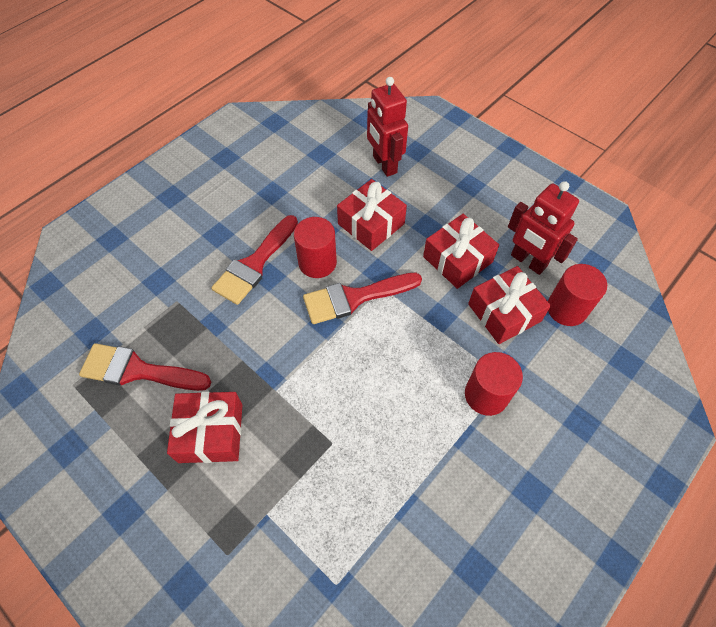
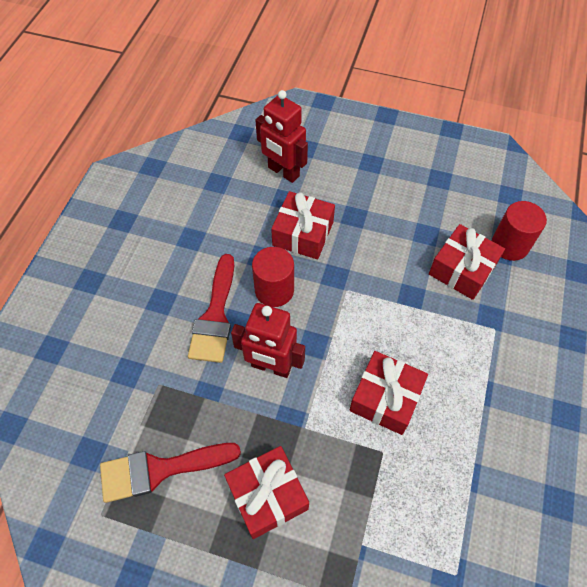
camera: 25 degrees left, 0 degrees up
(355, 298) = (327, 309): red brush -> none
(457, 259) = (397, 237): red gift -> red gift (386, 398)
(486, 395) = (487, 349): red cylinder -> none
(528, 261) = (457, 215): red robot -> red robot (271, 366)

